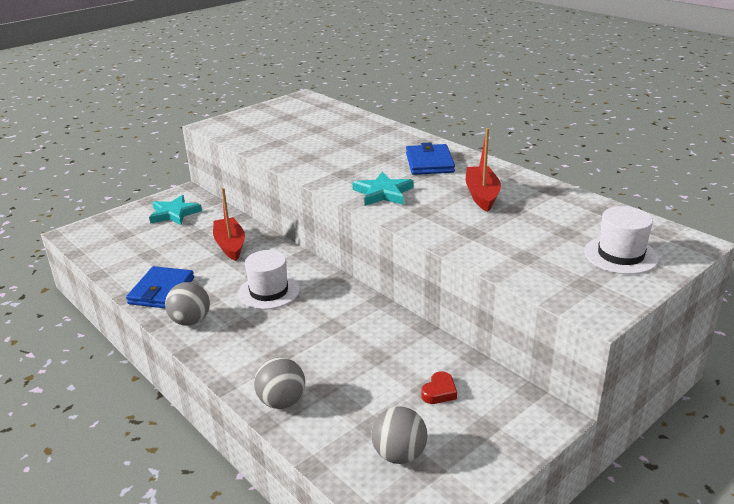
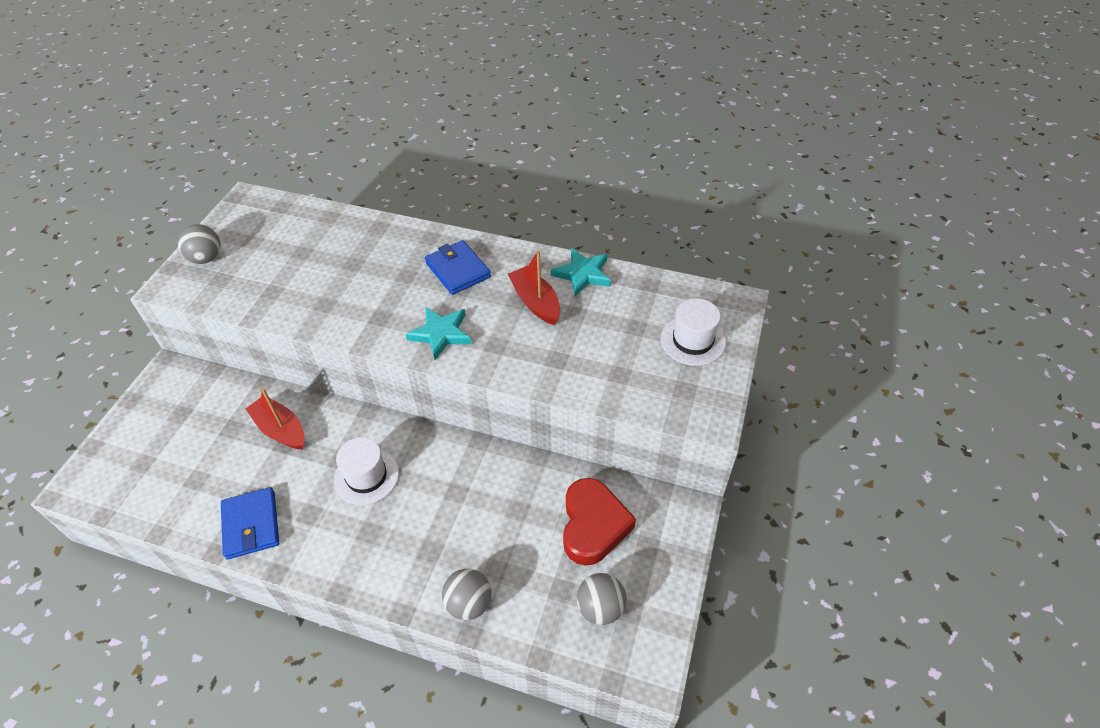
camera: 30 degrees left, 20 degrees up
(174, 213) = (180, 407): turquoise star -> turquoise star (583, 274)
(190, 321) = (313, 550): grey ball -> grey ball (206, 258)
(439, 392) = (593, 525): red heart -> red heart, size x2.31

